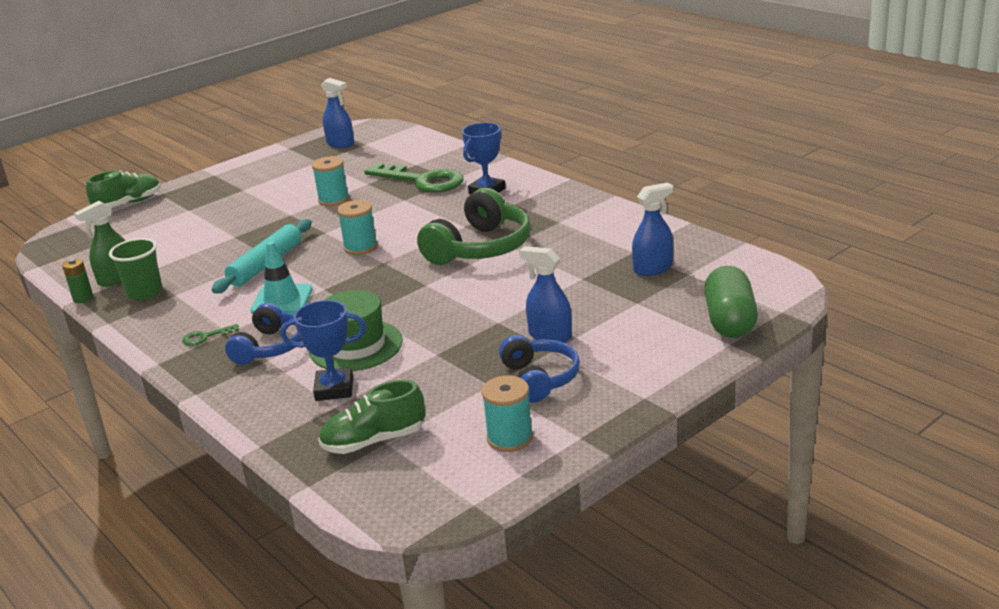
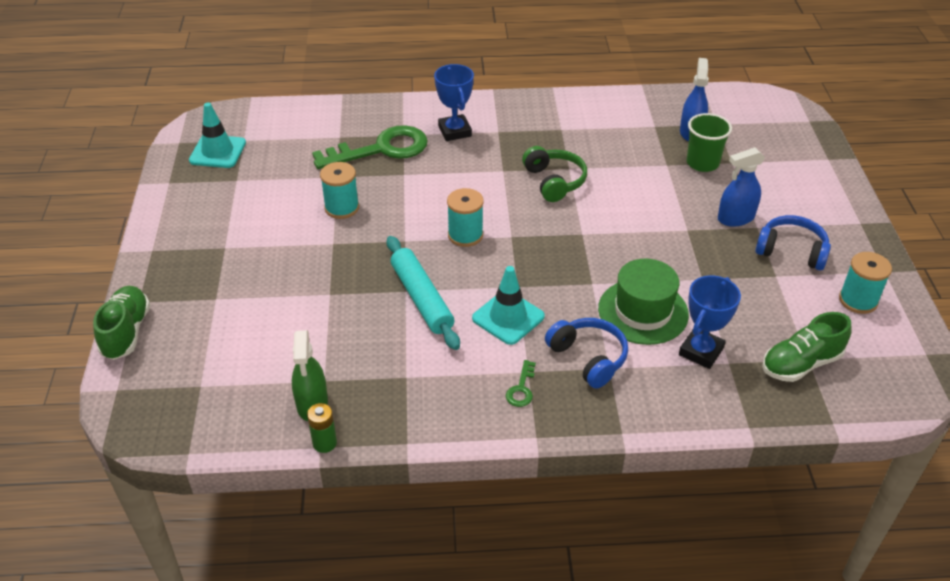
camera: 55 degrees left, 15 degrees up
(144, 292) = (372, 395): green cup -> green cup (702, 163)
(340, 144) = (218, 152): blue spray bottle -> turquoise traffic cone
(374, 441) = (801, 364): green shoe -> green shoe turned 45 degrees clockwise
(480, 248) = (554, 181): green headphones -> green headphones, size x0.63
(729, 321) = (799, 143): green capsule -> none

